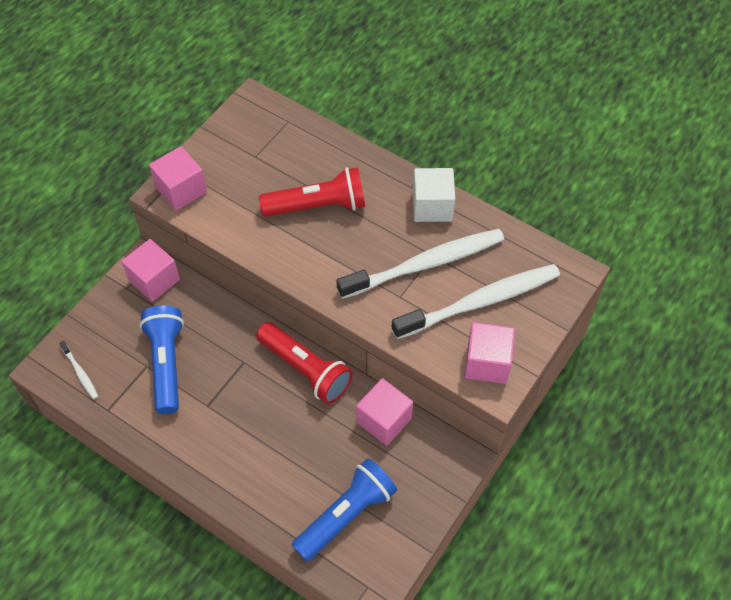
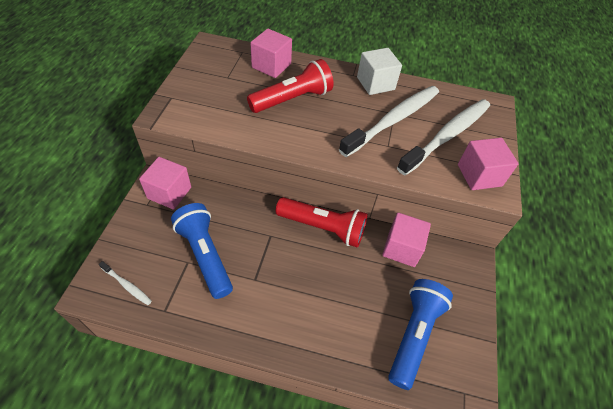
camera: 25 degrees left, 5 degrees down
(181, 190) = (176, 110): pink cube -> pink cube (271, 66)

